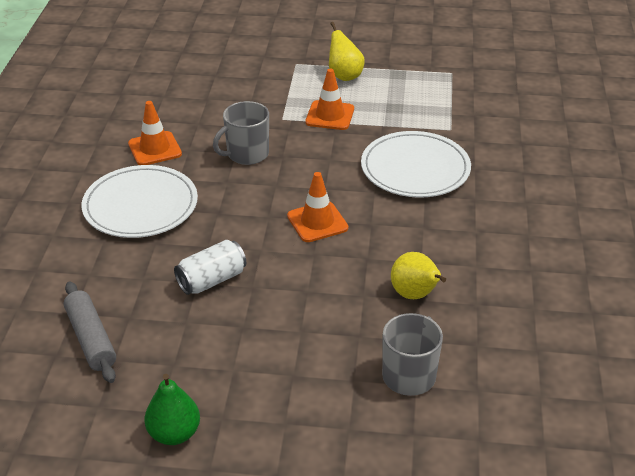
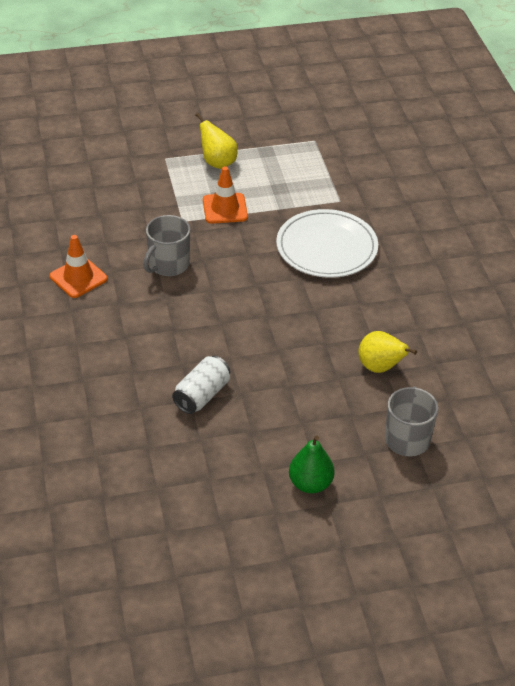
camera: 20 degrees left, 5 degrees up
(91, 339) = (126, 474): grey rolling pin -> none
(140, 206) = (98, 338): white plate -> none
(174, 433) = (243, 536): green pear -> green pear (310, 484)
(317, 222) = (266, 319): orange traffic cone -> none

